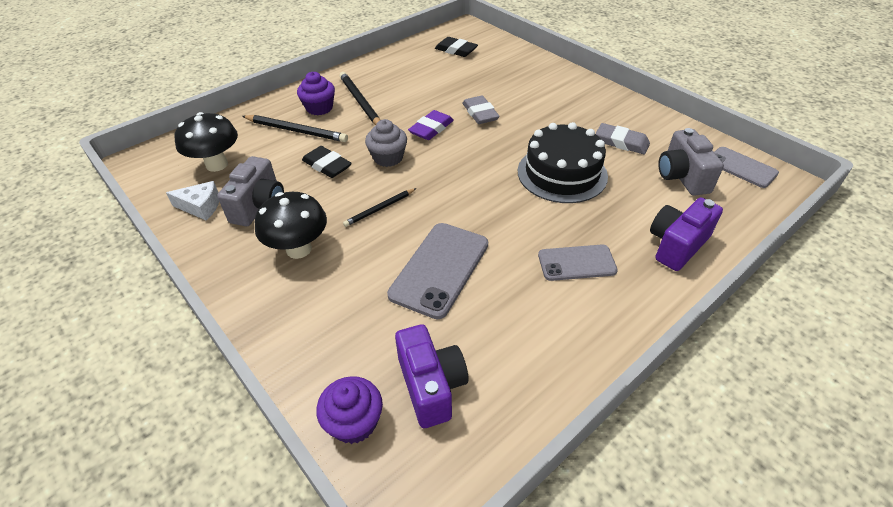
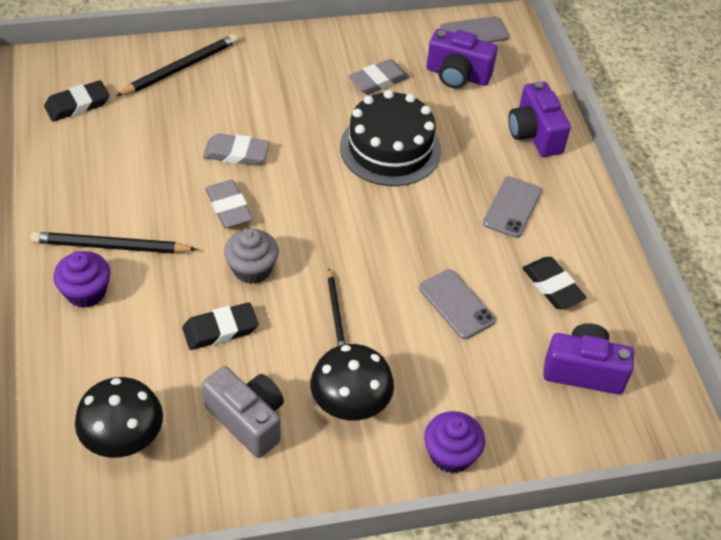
camera: 65 degrees left, 5 degrees up
(201, 206) = (203, 480): white cheese -> none
(296, 131) = (118, 334): black pencil -> black pencil (180, 68)
(354, 422) = (590, 438): purple cupcake -> purple cupcake (451, 454)
(431, 129) = (229, 207): purple eraser -> grey eraser
(439, 269) = (456, 304): grey phone -> grey phone, size x0.64
(512, 324) = (552, 286): none -> black eraser
(682, 177) = (457, 75): grey camera -> purple camera

